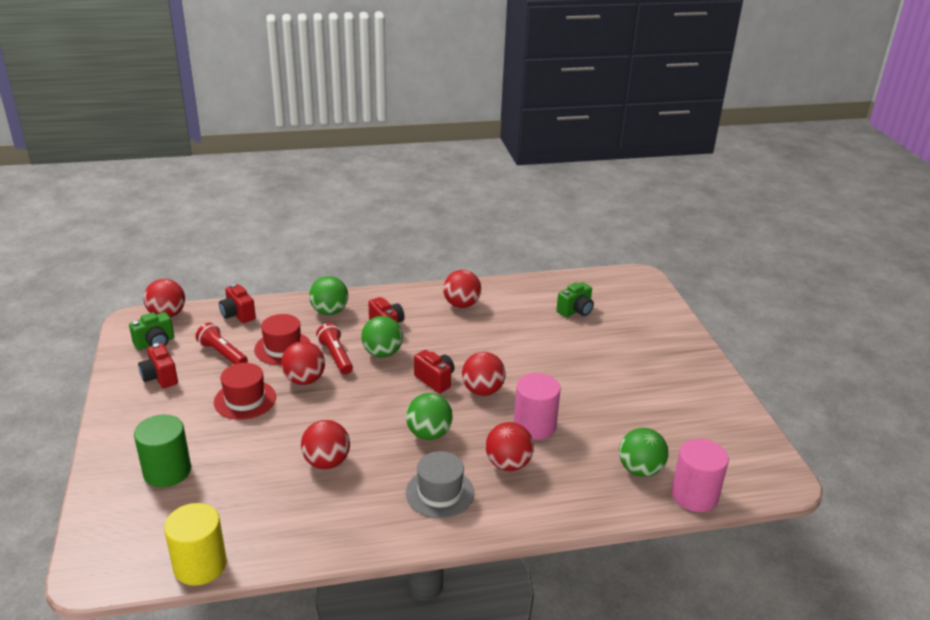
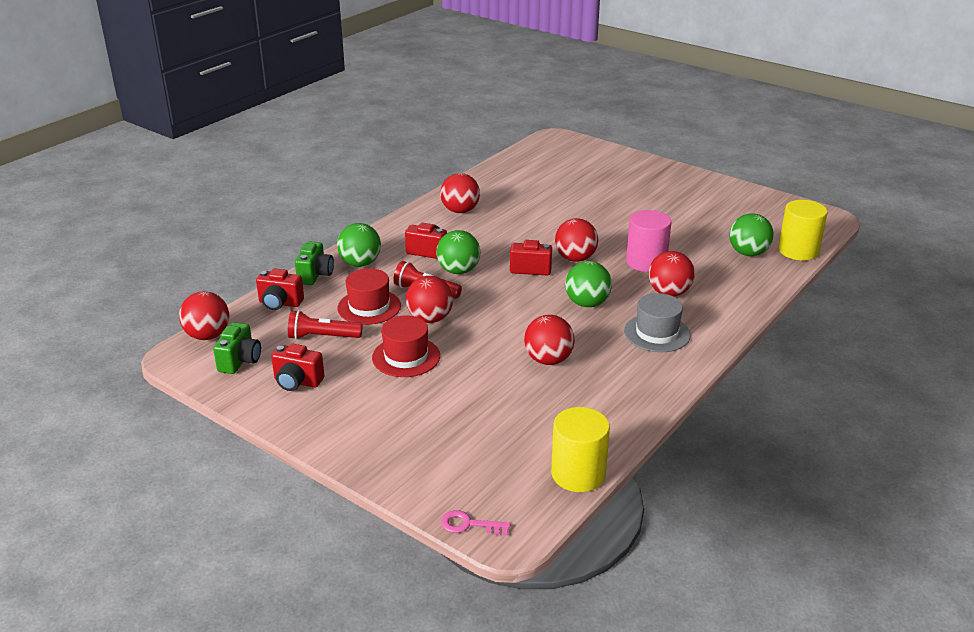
camera: 40 degrees left, 0 degrees up
(84, 549) = (469, 524): none -> pink key
(167, 471) = (435, 437): green cylinder -> none
(575, 311) = (550, 179): green camera -> green camera (315, 275)
(694, 495) = (798, 251): pink cylinder -> yellow cylinder

